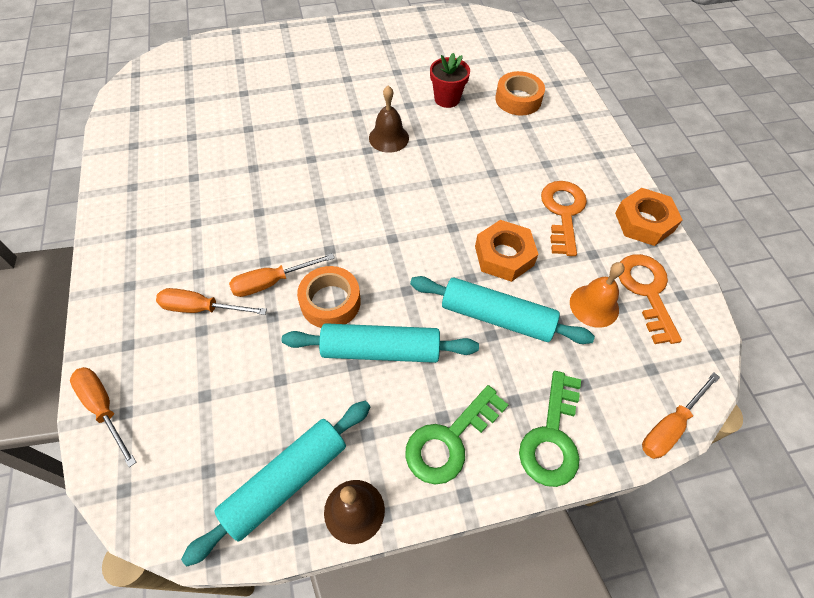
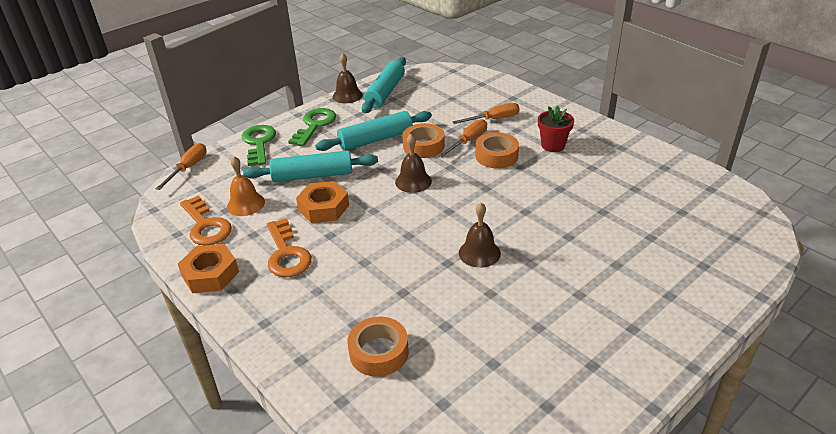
camera: 155 degrees right, 20 degrees down
(104, 408) = (493, 81): orange screwdriver -> none
(265, 240) = (496, 156): none -> orange tape
(385, 247) = (413, 181): none -> brown bell
(447, 99) = (457, 317): red flower pot -> red flower pot (553, 145)

